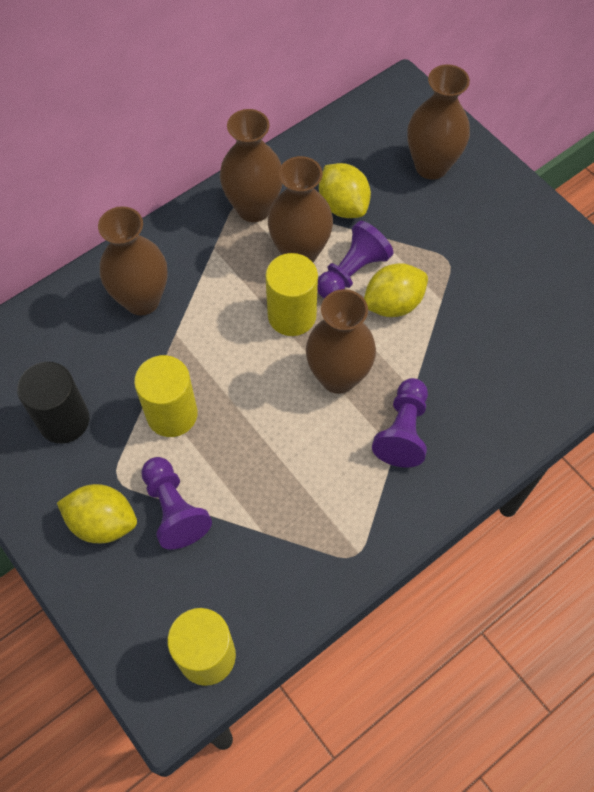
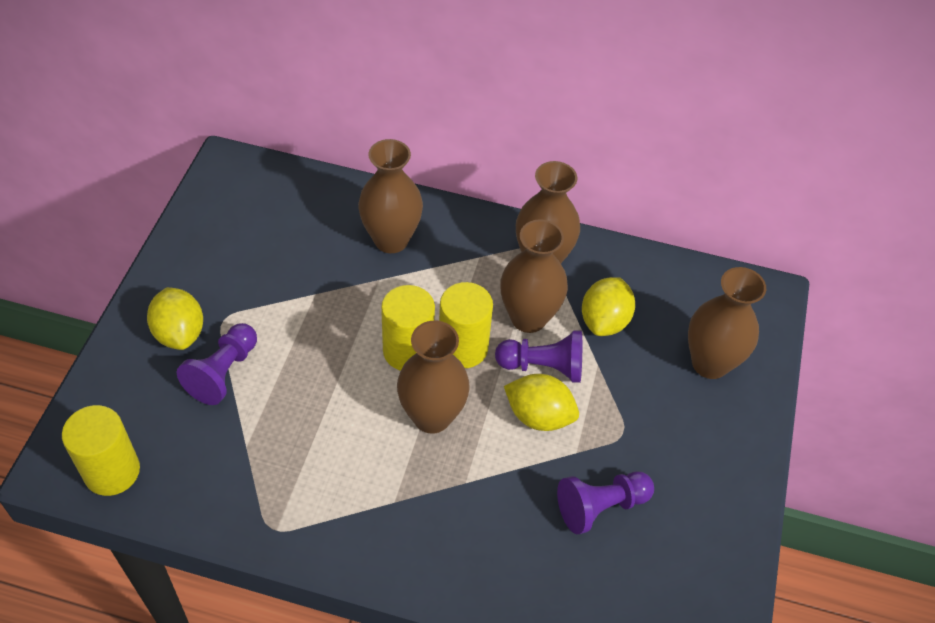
camera: 50 degrees right, 10 degrees down
(64, 420) = (247, 256): black cylinder -> none
(172, 414) = (305, 321): yellow cylinder -> yellow cylinder (408, 351)
(403, 431) = (418, 497): purple pawn -> purple pawn (600, 506)

